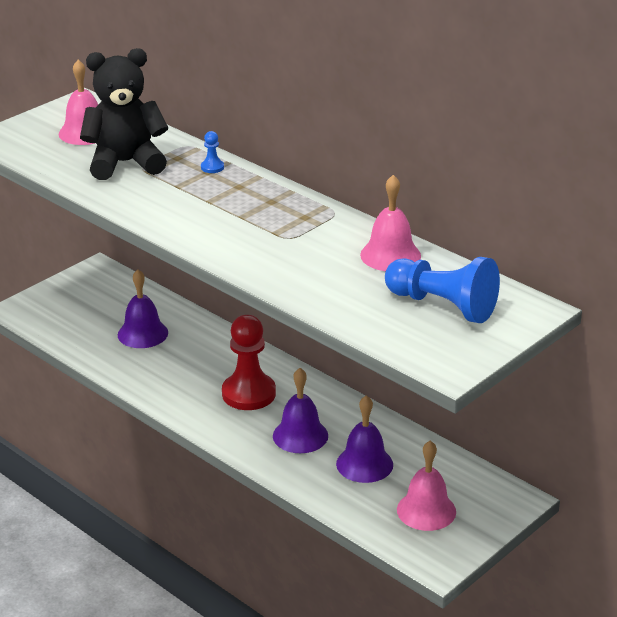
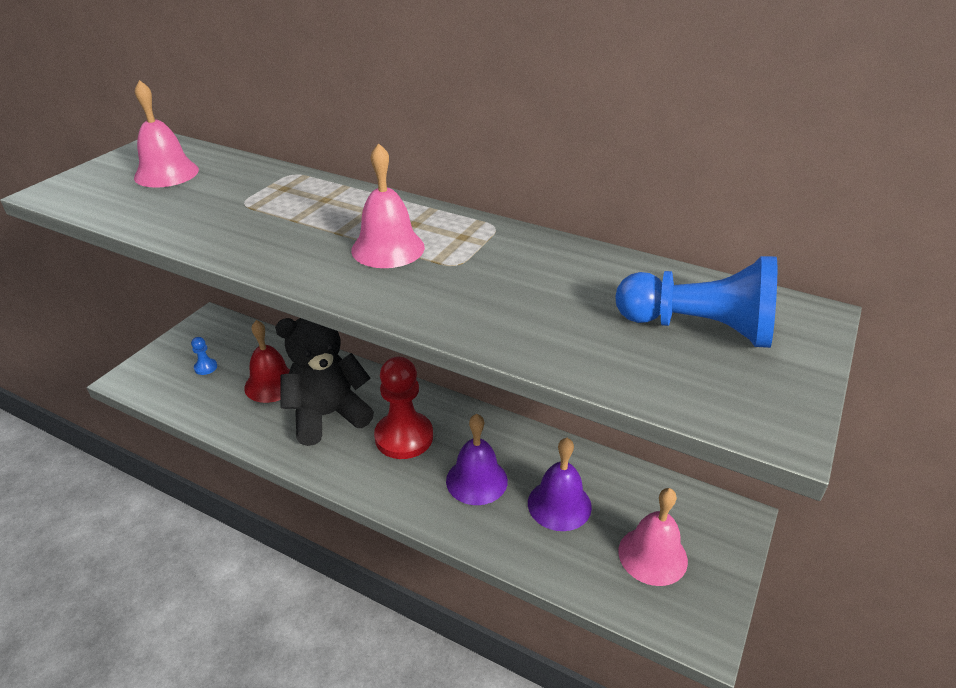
camera: 15 degrees left, 5 degrees up
(125, 163) = (222, 201): black teddy bear -> black teddy bear (328, 415)
(142, 333) = (271, 384): purple bell -> red bell
(212, 167) = (329, 194): blue pawn -> blue pawn (205, 367)
(390, 255) = (590, 269): pink bell -> pink bell (388, 248)

